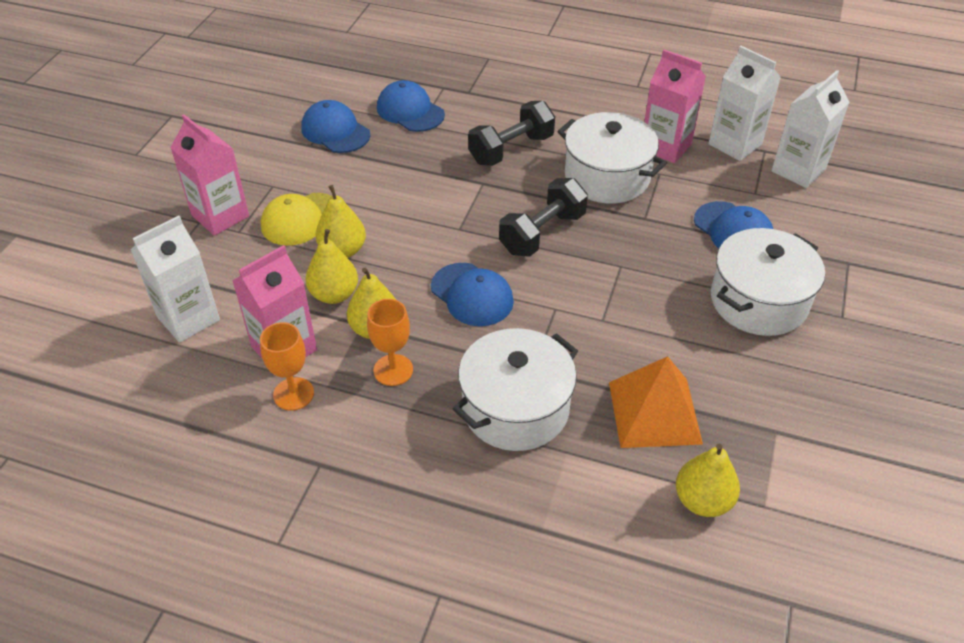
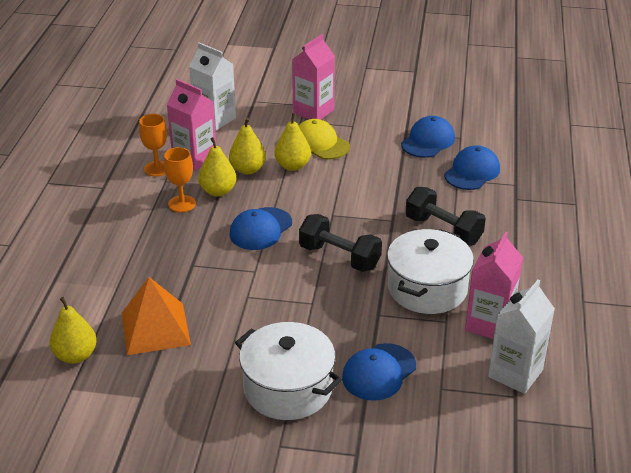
camera: 80 degrees right, 10 degrees down
(515, 408) = (153, 260): white pot -> none
(798, 170) = (491, 422): white carton -> none

